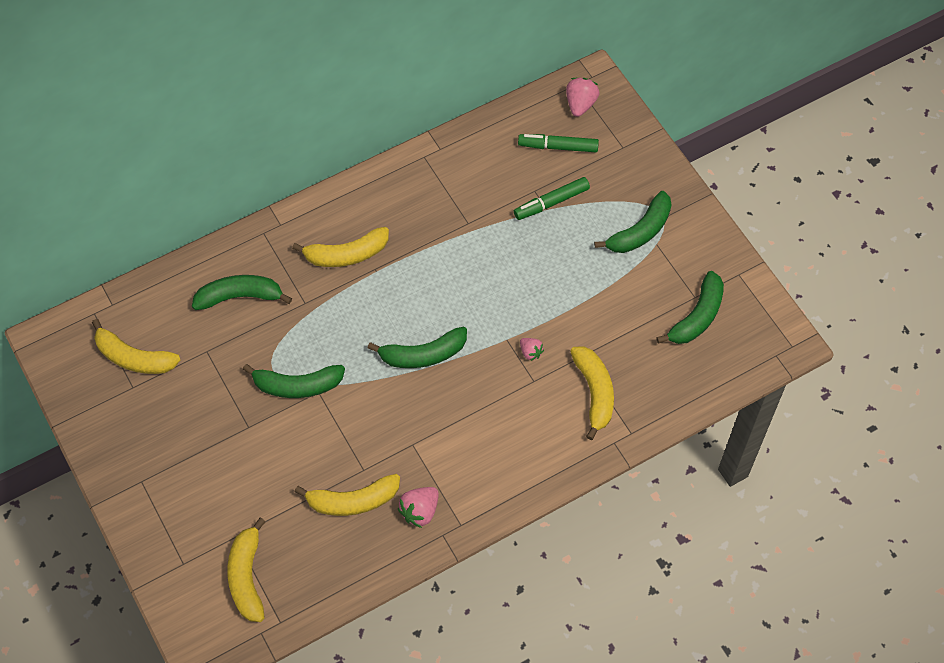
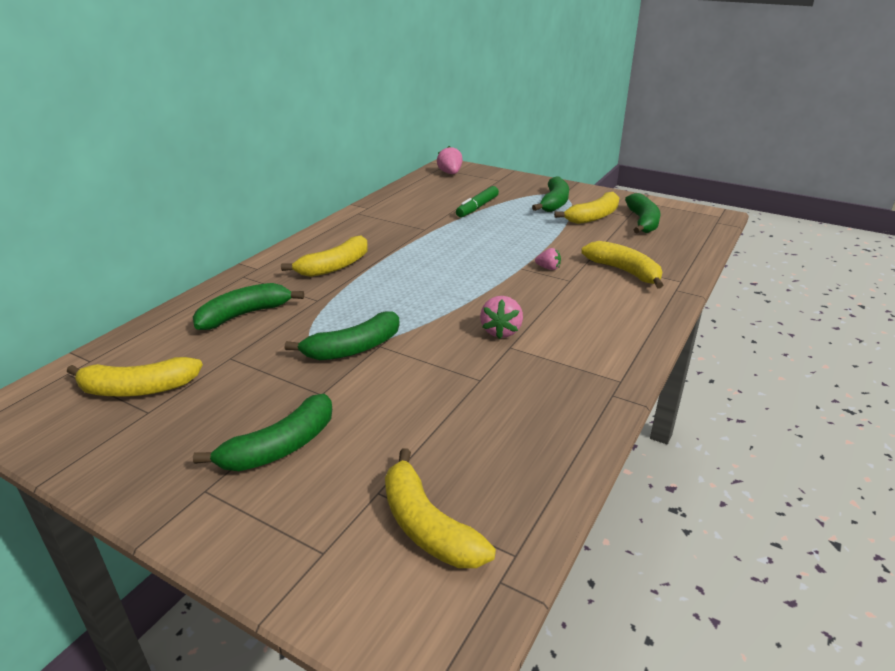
camera: 30 degrees left, 30 degrees down
(352, 501) = (492, 406): yellow banana -> yellow banana (593, 217)
(420, 511) = (570, 387): pink strawberry -> pink strawberry (501, 331)
(423, 355) = (459, 295): green banana -> green banana (280, 447)
(558, 147) = (454, 189): green marker -> none

